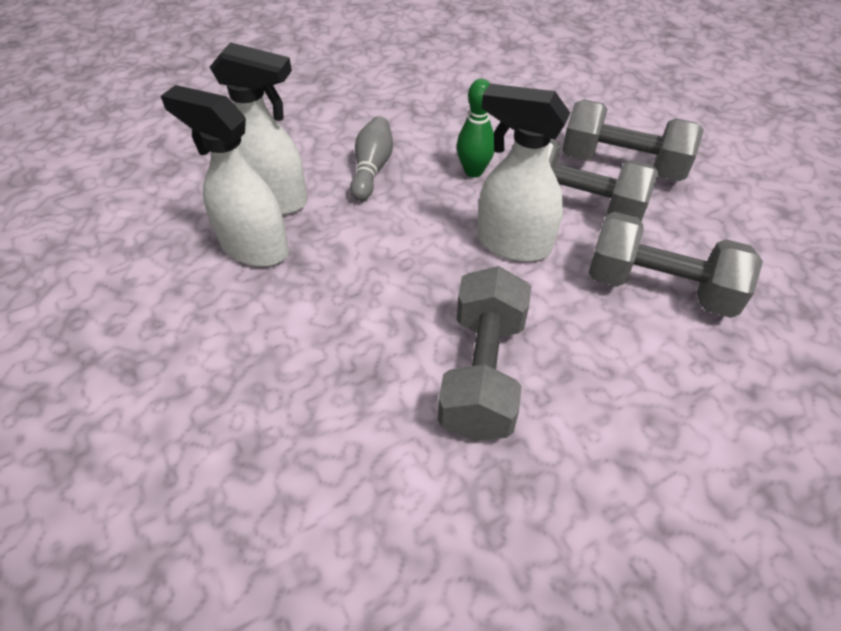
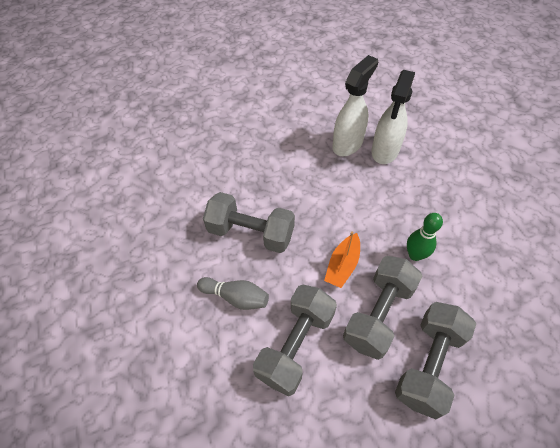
camera: 100 degrees right, 5 degrees up
(372, 169) = (415, 197): grey bowling pin -> grey bowling pin (236, 297)
(512, 243) = (342, 265): white spray bottle -> orange boat

